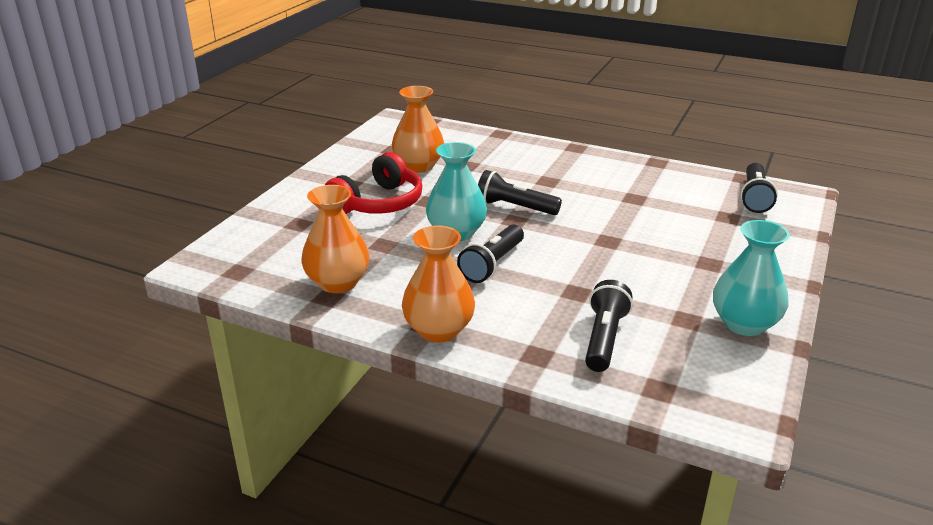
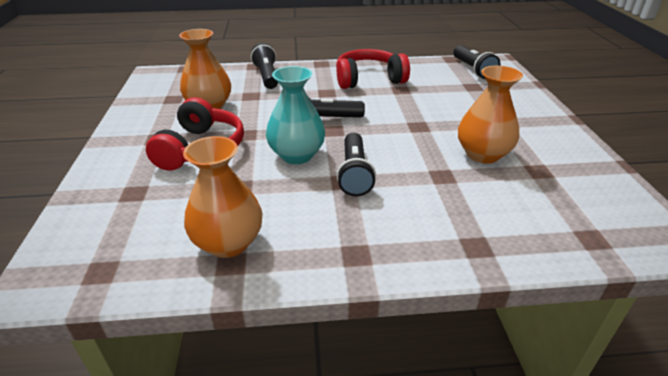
camera: 30 degrees left, 5 degrees up
(439, 330) = (372, 256): orange vase -> orange vase (482, 154)
(604, 338) = (506, 209): black flashlight -> black flashlight (267, 76)
(610, 178) = (368, 79): none -> red headphones
(744, 324) = (575, 160): turquoise vase -> none

